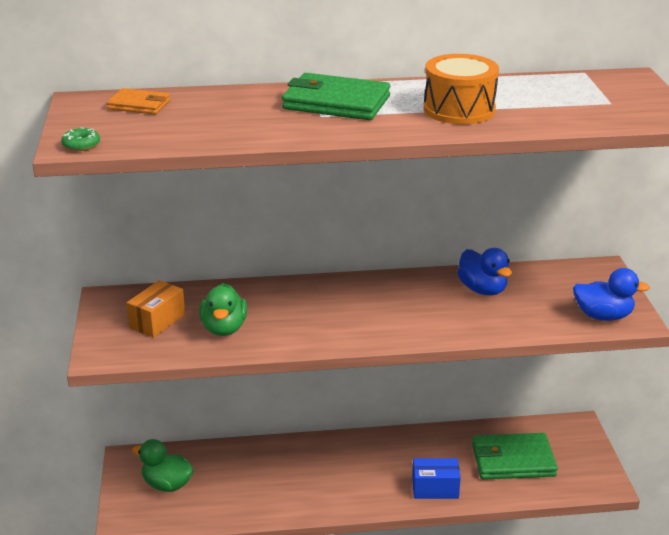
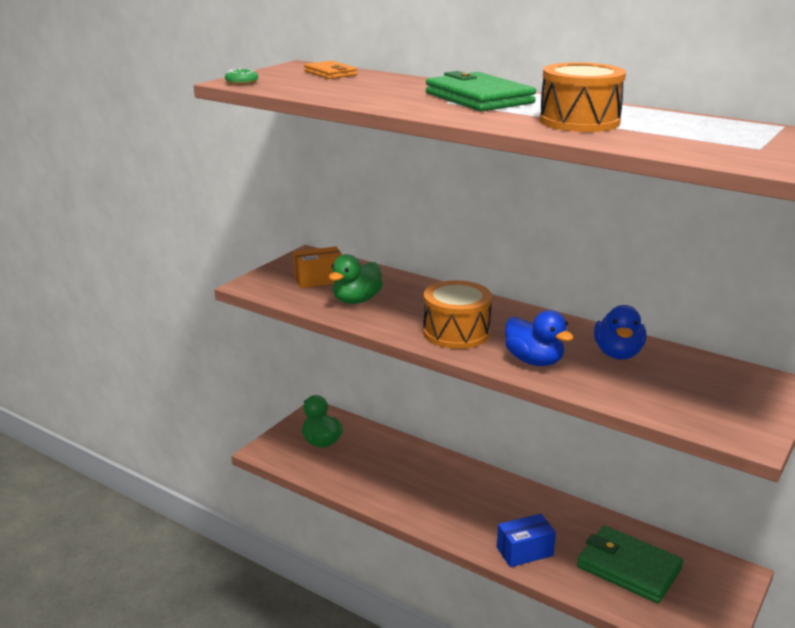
camera: 40 degrees right, 5 degrees down
(349, 323) = (456, 332): none -> orange drum
(435, 488) = (524, 551): blue box -> blue box turned 60 degrees counterclockwise
(603, 316) = (718, 420): blue duck -> blue duck (534, 361)

